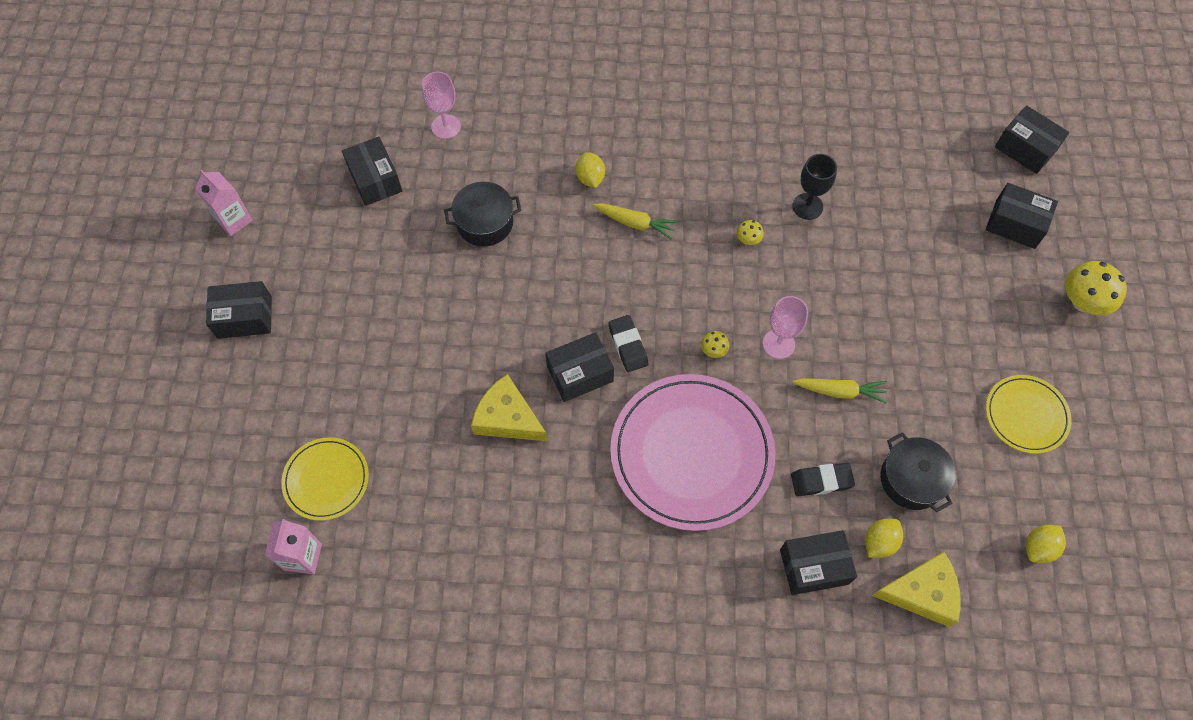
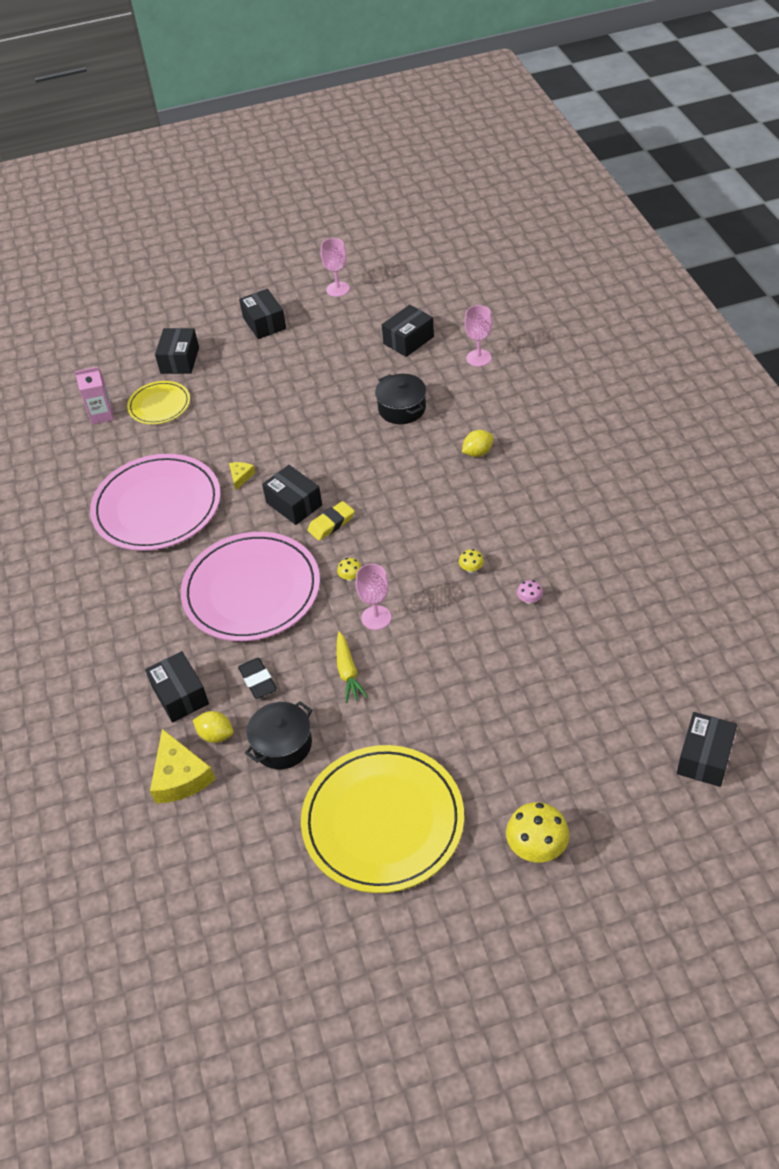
camera: 75 degrees right, 15 degrees down
(234, 220) = (338, 289): pink carton -> pink goblet
(507, 418) = (240, 476): yellow cheese -> yellow cheese, size x0.51
(510, 525) = (157, 506): none -> pink plate
(628, 345) = (331, 523): black eraser -> yellow eraser
(635, 223) = (448, 493): yellow carrot -> none
(807, 206) = (529, 600): black goblet -> pink mushroom
(1015, 224) = (601, 768): black box -> black box (179, 360)
(1026, 415) = (383, 821): yellow plate -> yellow plate, size x1.92
(1038, 548) = (249, 858): yellow lemon -> none

